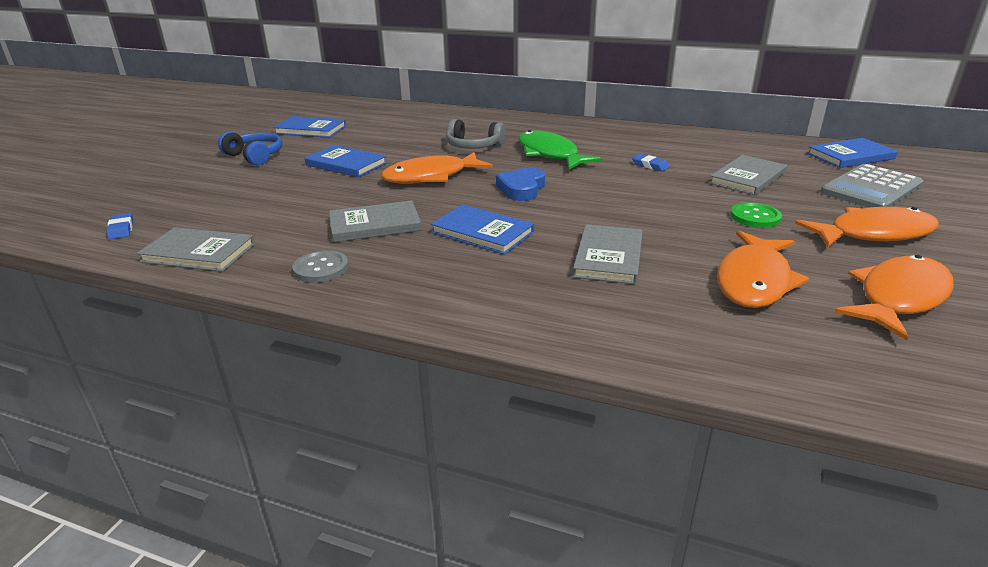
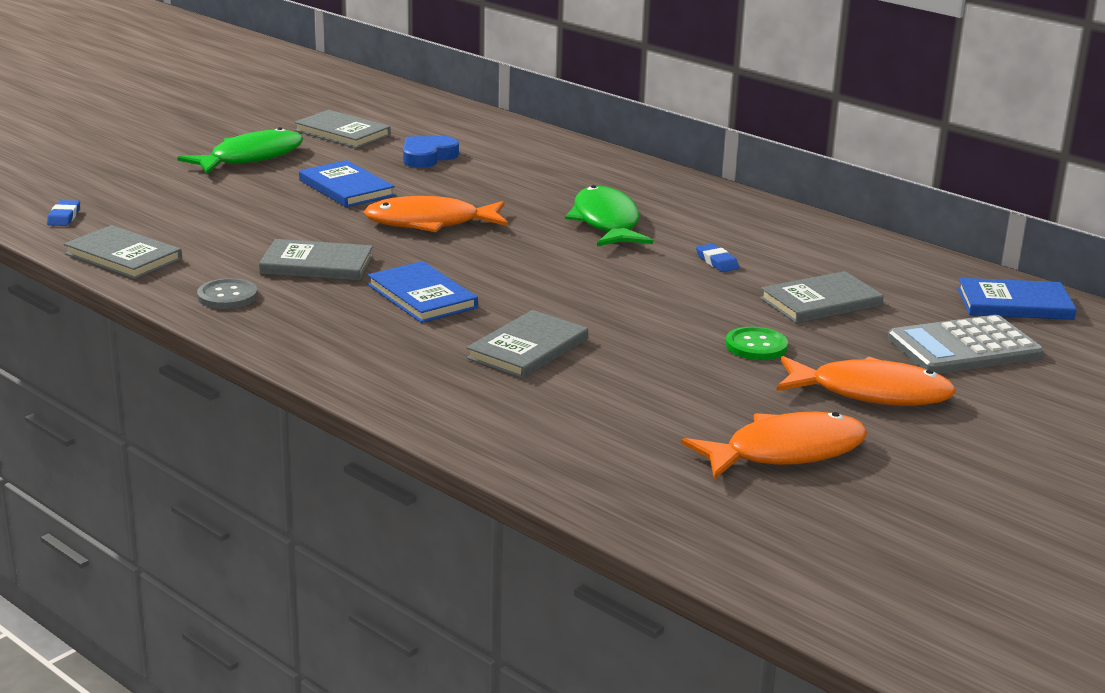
camera: 20 degrees right, 5 degrees down
(255, 156) = (250, 158): blue headphones -> green fish
(311, 130) = (342, 133): blue book -> grey book
(473, 146) = (522, 193): grey headphones -> none
(522, 189) = (520, 258): blue heart -> blue heart (427, 157)
(754, 280) = (653, 403): orange fish -> none

